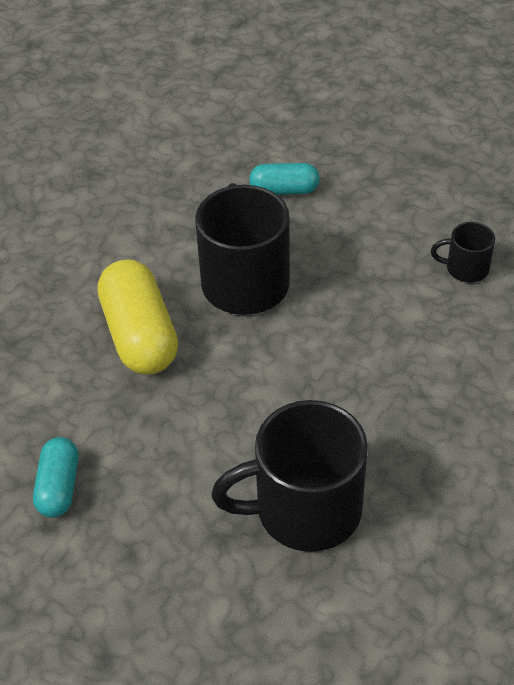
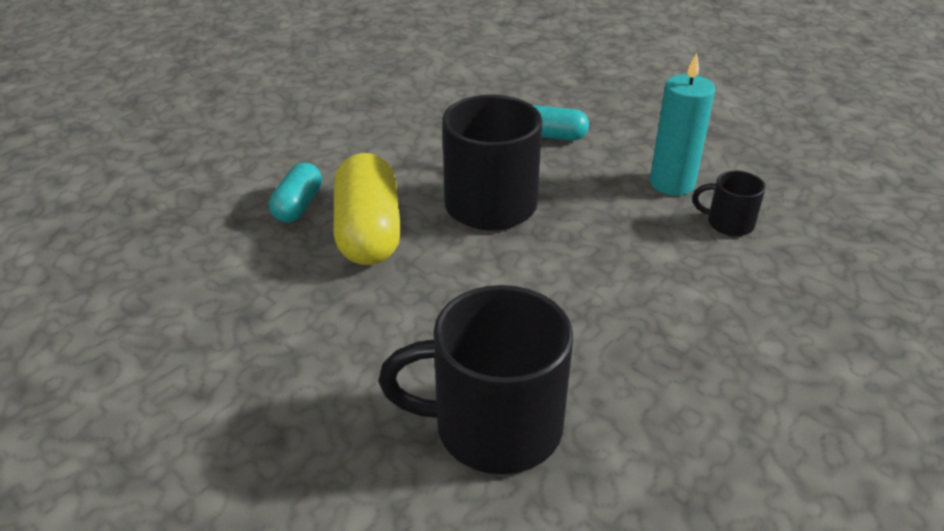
camera: 10 degrees right, 10 degrees down
(59, 487) = (228, 356): turquoise capsule -> turquoise capsule (298, 206)
(408, 230) = (672, 183): none -> turquoise candle

